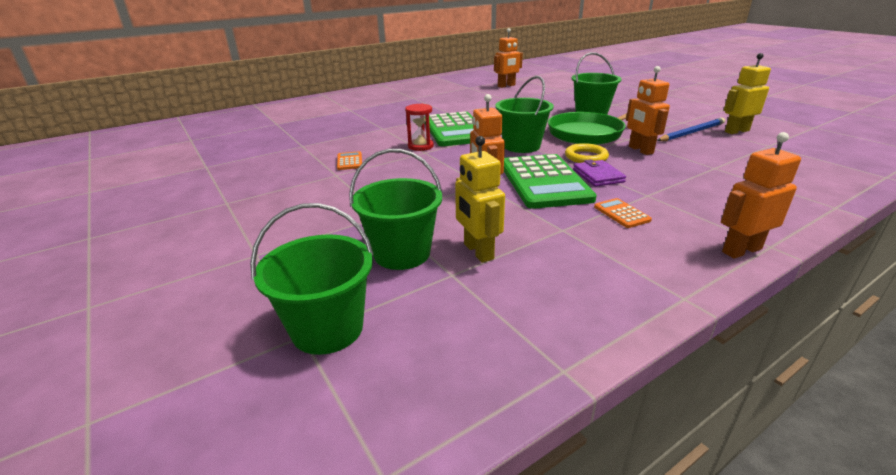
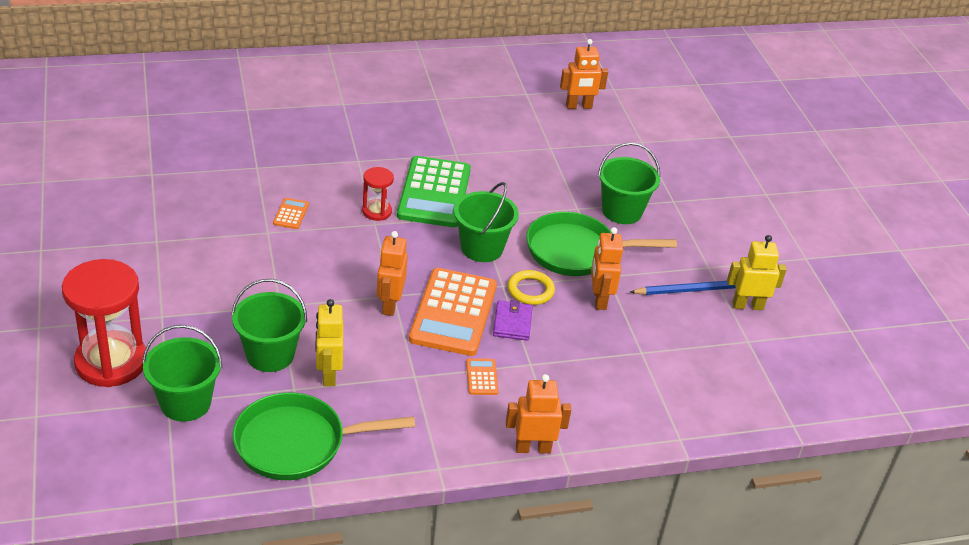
camera: 15 degrees right, 10 degrees up
(203, 314) = (111, 362): none -> red hourglass
(503, 327) = (297, 443): none -> green pan
(544, 182) = (453, 312): green calculator -> orange calculator

